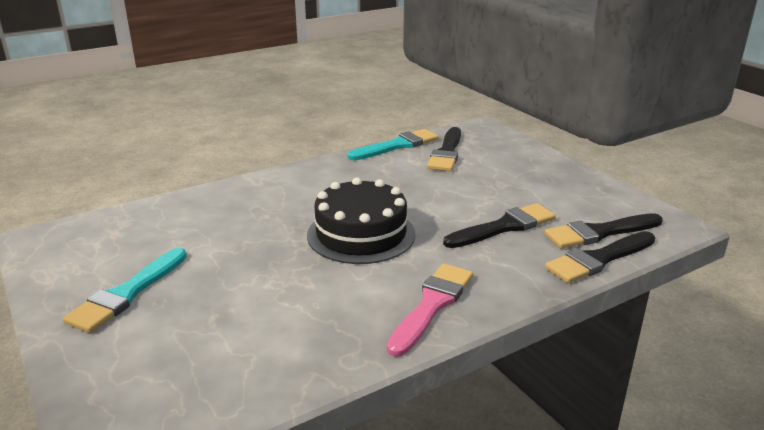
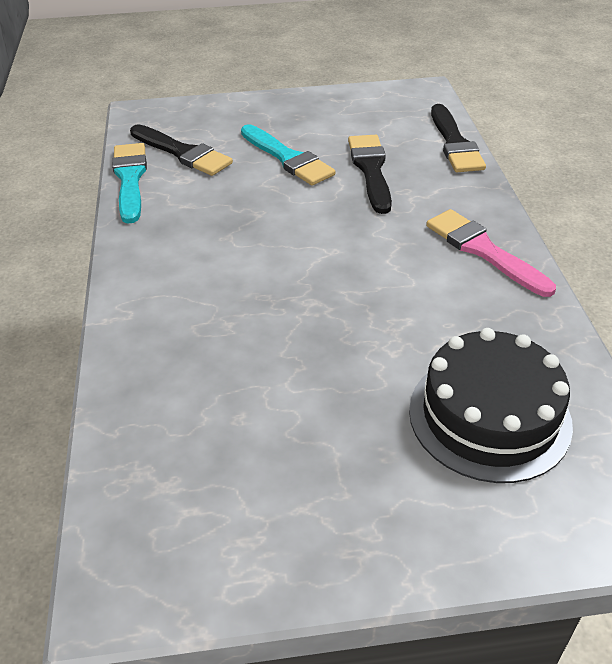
camera: 65 degrees left, 15 degrees up
(127, 294) = (350, 484): turquoise brush -> turquoise brush (288, 158)
(361, 234) = (326, 260): black cake -> black cake (489, 416)
(599, 233) = (412, 127): black brush -> none

